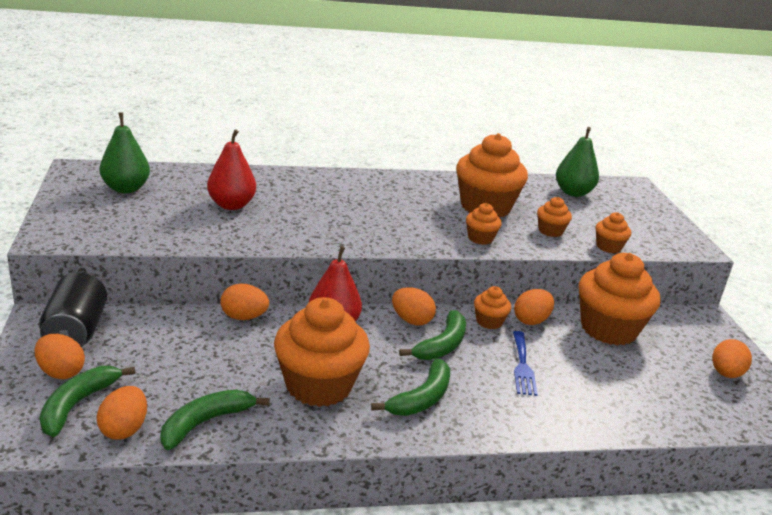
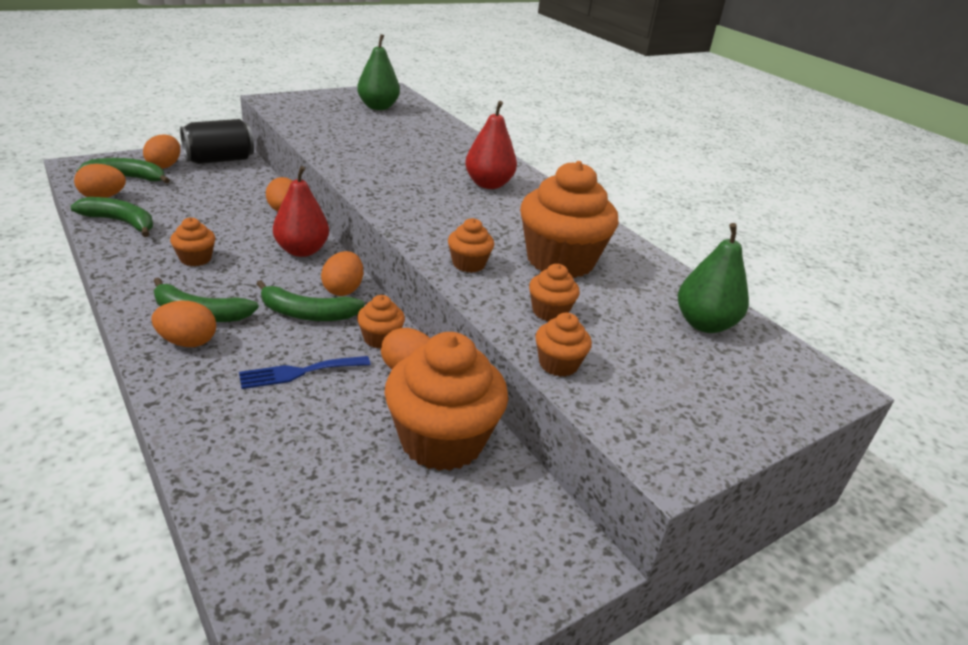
camera: 65 degrees right, 5 degrees up
(231, 205) = (395, 143): red pear -> red pear (488, 184)
(319, 385) = (195, 259): orange cupcake -> orange cupcake, size x0.47
(726, 374) = (405, 587): orange egg -> orange egg (187, 342)

